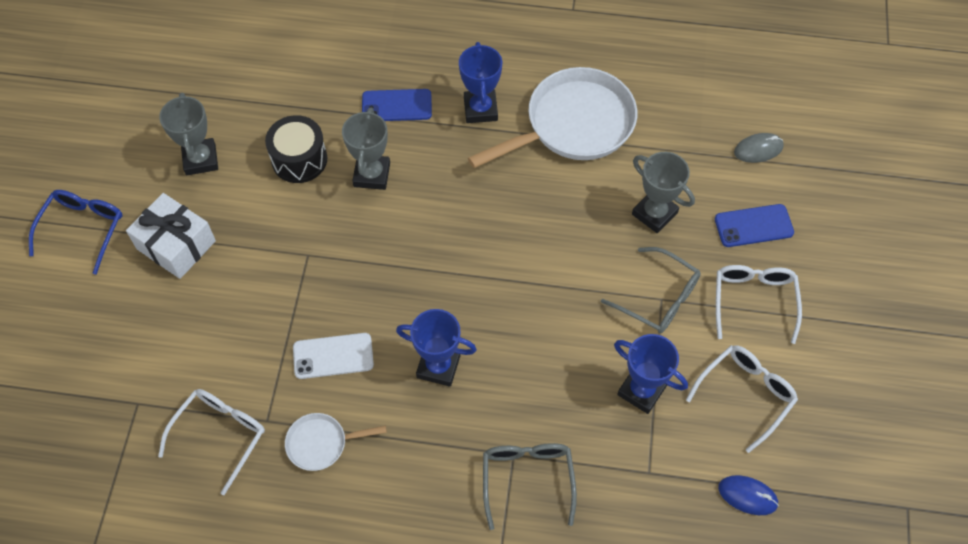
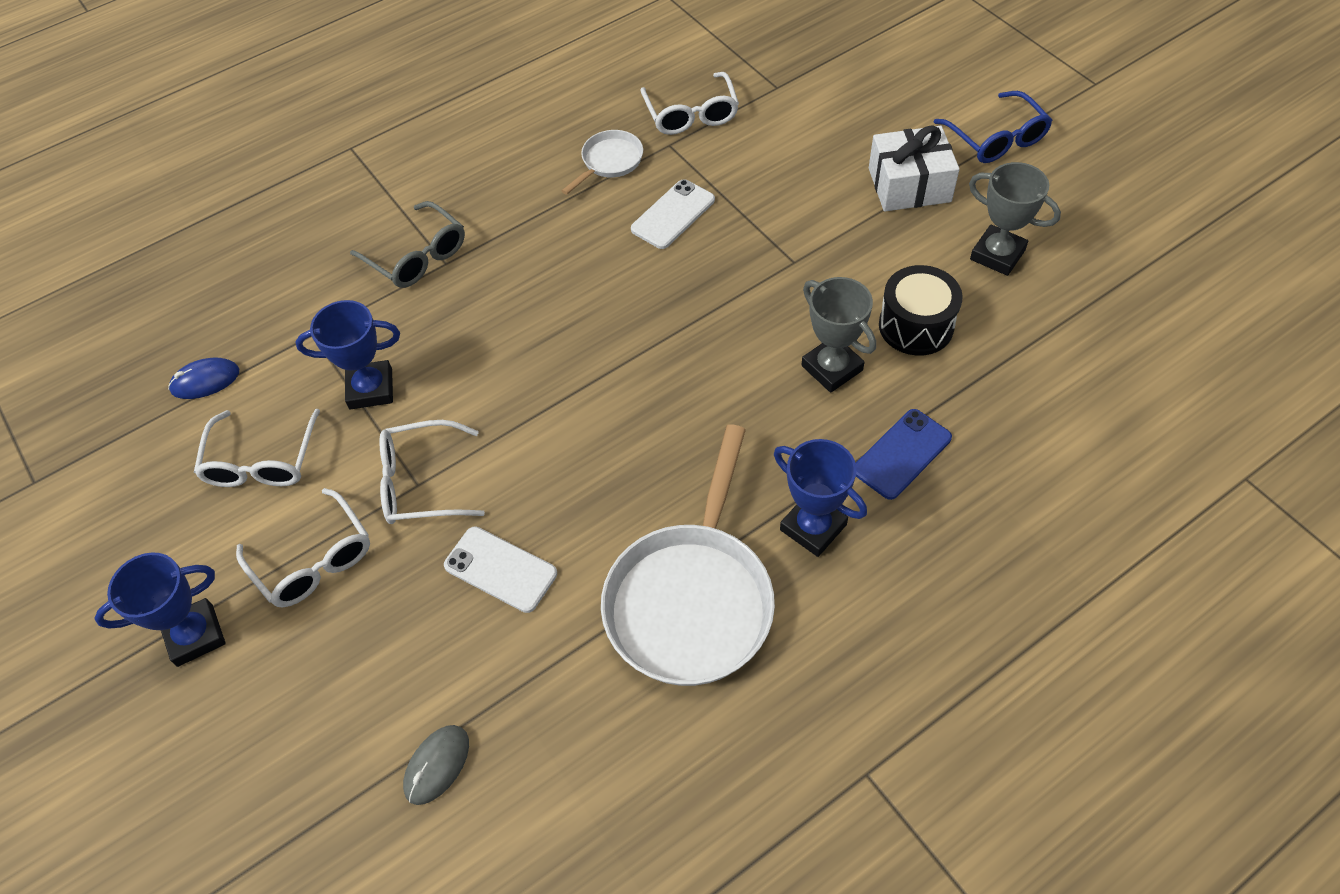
camera: 140 degrees right, 5 degrees down
(438, 366) = (576, 272): blue trophy -> blue trophy (195, 635)
(654, 213) = (500, 569): grey trophy -> white phone
(657, 297) = (422, 482): grey glasses -> white glasses
(753, 226) = (371, 650): blue phone -> none

